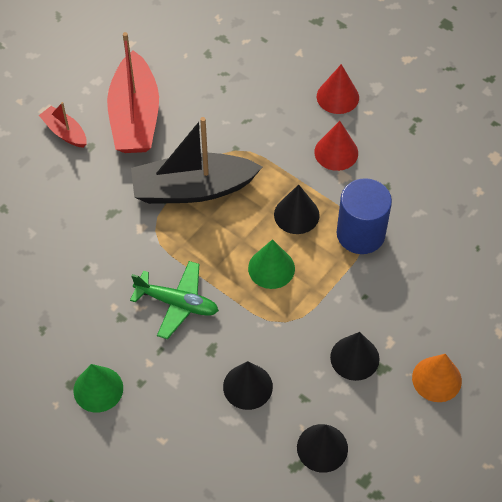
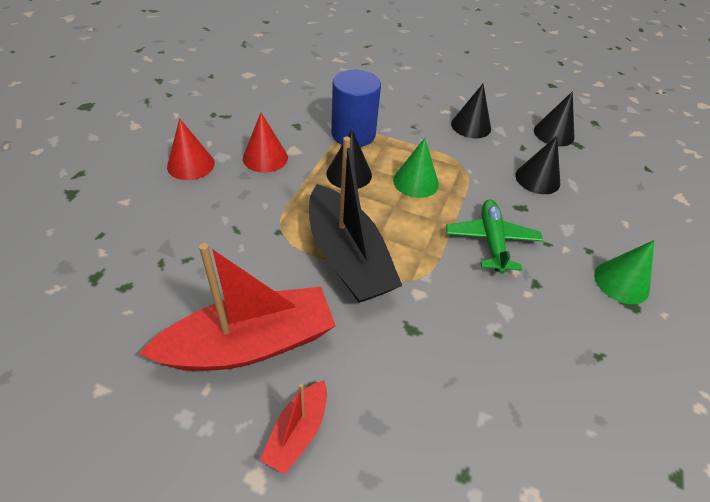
camera: 110 degrees left, 10 degrees down
(436, 379) = (461, 89): orange cone -> none

